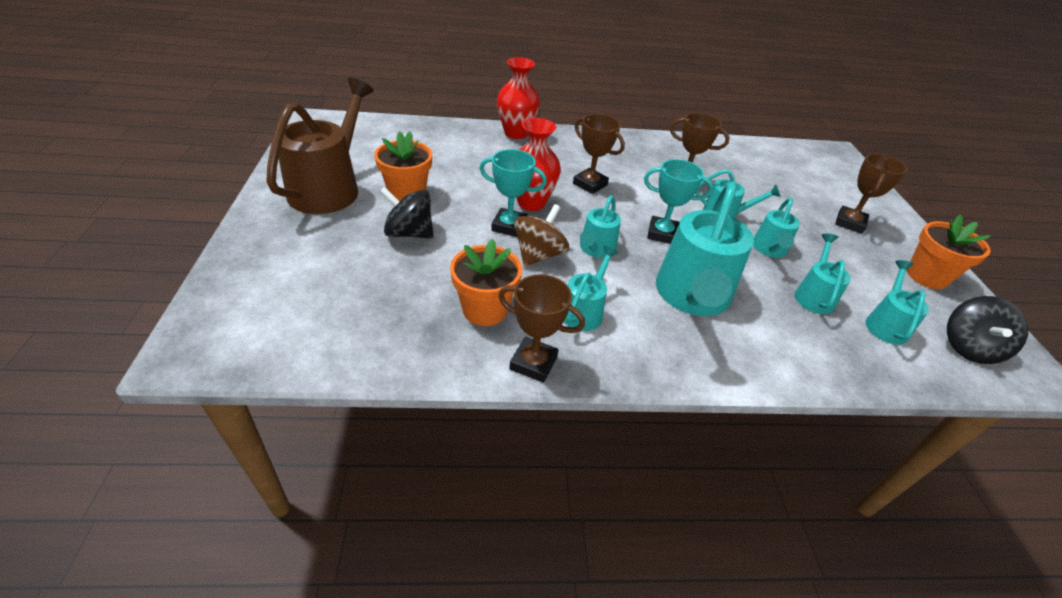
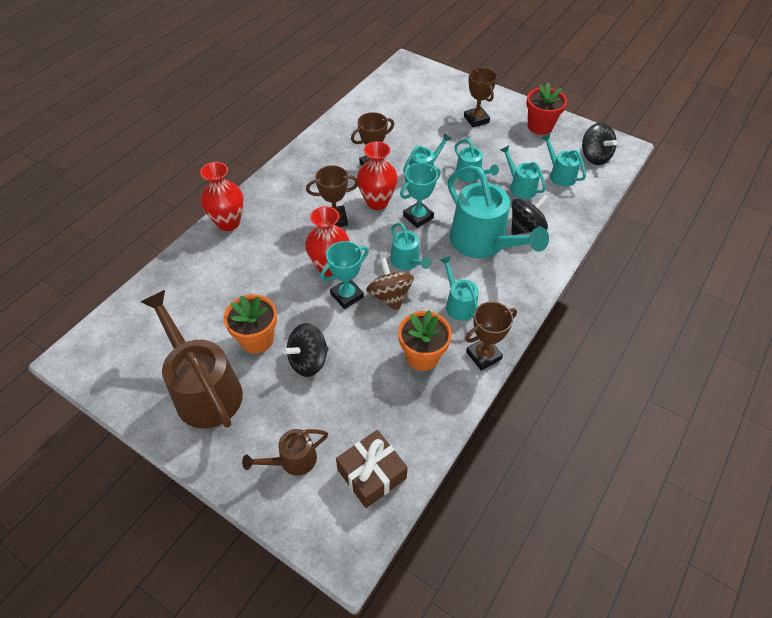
camera: 50 degrees left, 10 degrees up
(283, 268) = (292, 461): none -> brown watering can
(300, 332) = (372, 474): none -> brown gift
(644, 200) = (377, 202): none -> red vase
(763, 325) = (526, 227): none -> black spinning top
(926, 276) = (540, 126): orange flower pot -> red flower pot

